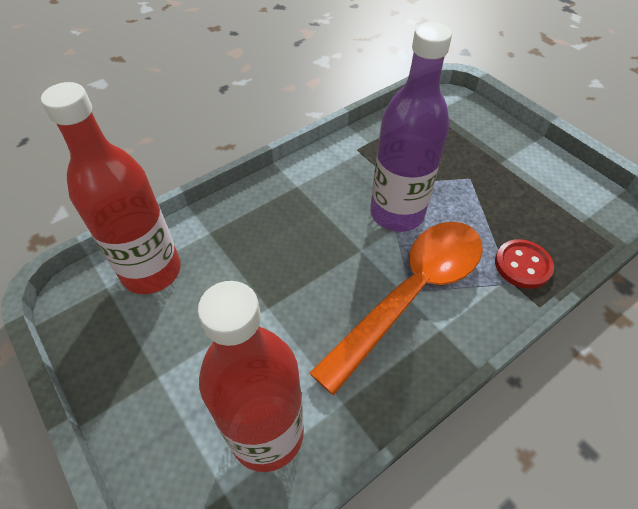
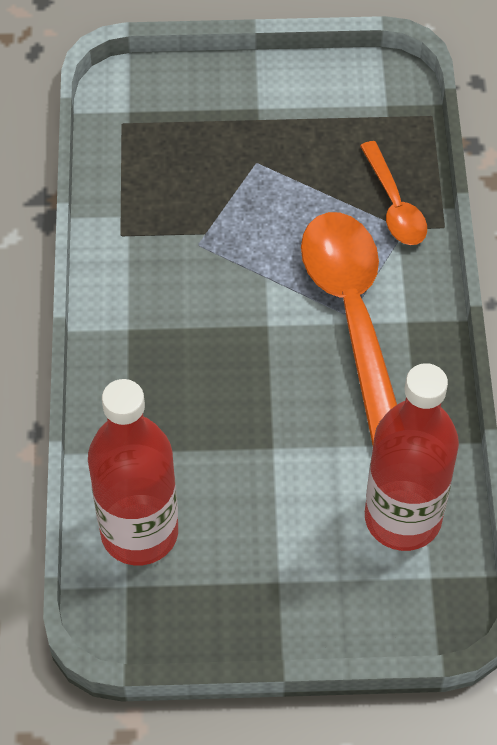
camera: 55 degrees left, 5 degrees up
(397, 213) = (247, 261): purple bottle -> none
(522, 265) = (394, 205): red button -> orange spoon

